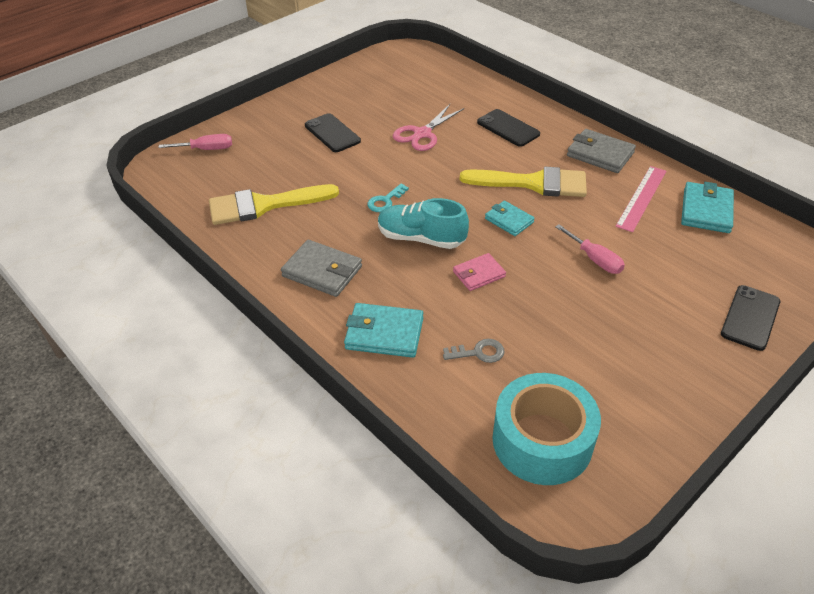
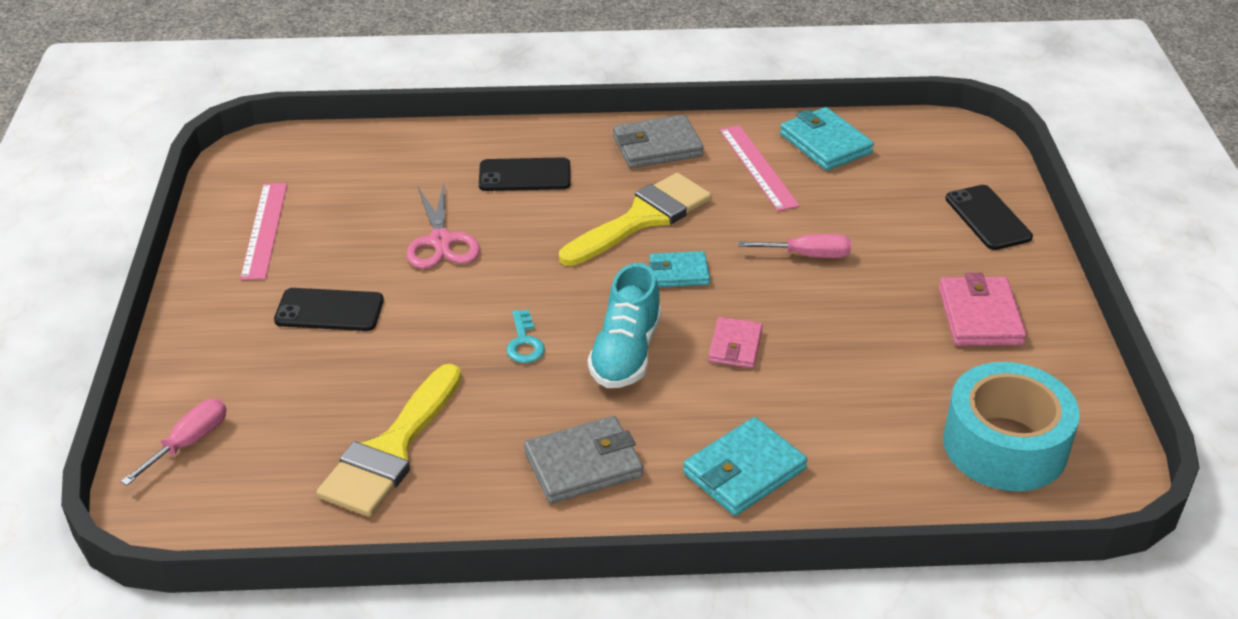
camera: 50 degrees left, 5 degrees down
(361, 85) = (264, 230): none -> pink ruler
(421, 238) = (625, 353): turquoise shoe -> turquoise shoe turned 45 degrees counterclockwise
(478, 352) = (848, 417): grey key -> none
(648, 364) = (980, 316): none -> pink wallet

